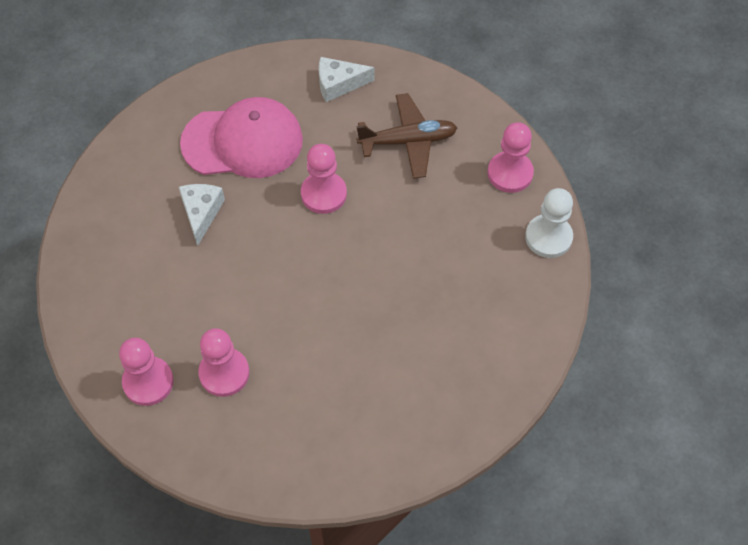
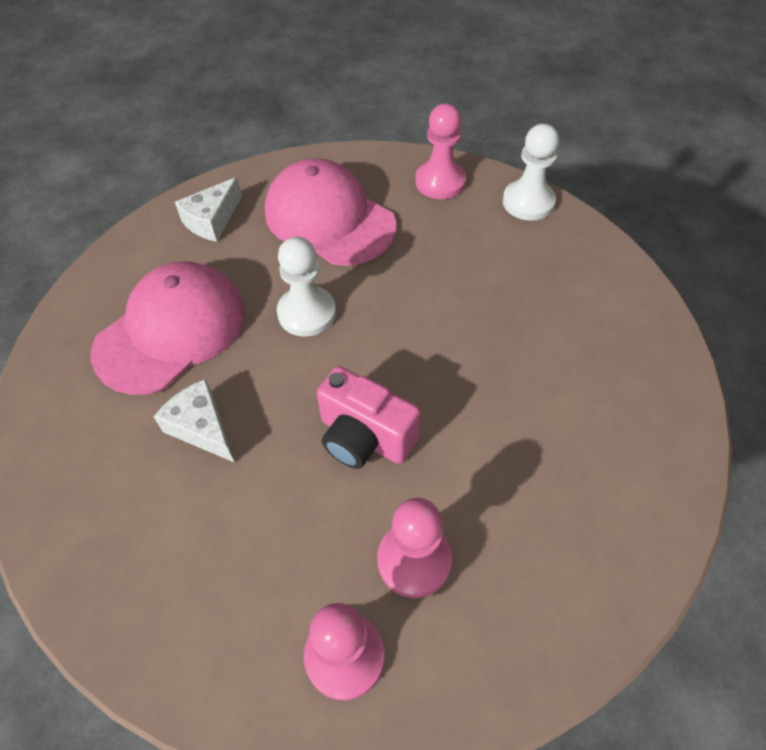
camera: 45 degrees left, 5 degrees down
(271, 292) = (364, 437): none -> pink camera
(323, 194) = (307, 313): pink pawn -> white pawn
(408, 141) = (329, 219): brown plane -> pink cap

